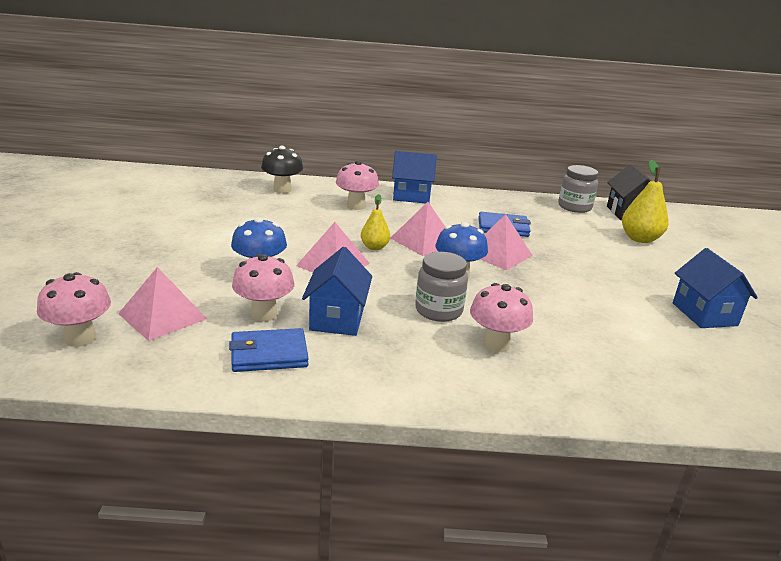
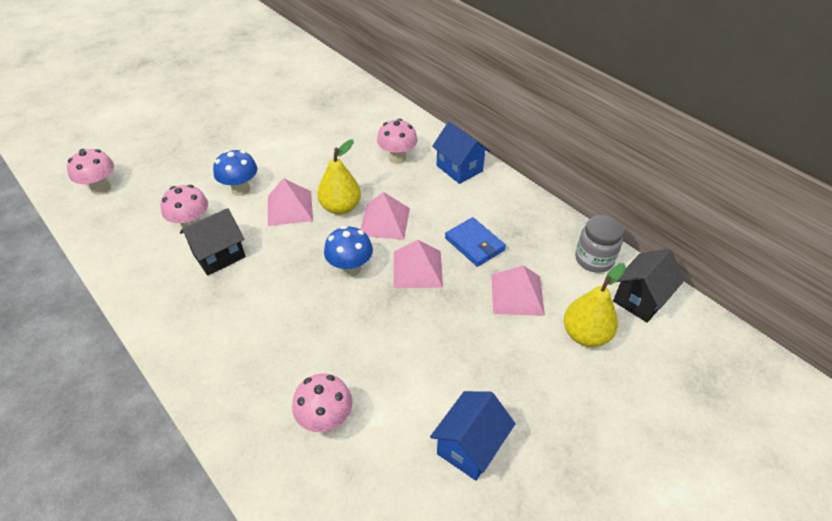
camera: 50 degrees right, 20 degrees up
(162, 316) = (150, 195): pink pyramid -> pink pyramid (517, 294)
(269, 354) = (150, 257): blue wallet -> none
(282, 190) = (373, 115): black mushroom -> none
(337, 319) = (219, 255): blue house -> black house
(374, 247) = (341, 207): yellow pear -> yellow pear, size x1.62
(438, 310) = (283, 290): grey jar -> none
(496, 344) = (266, 343): pink mushroom -> pink mushroom (326, 420)

